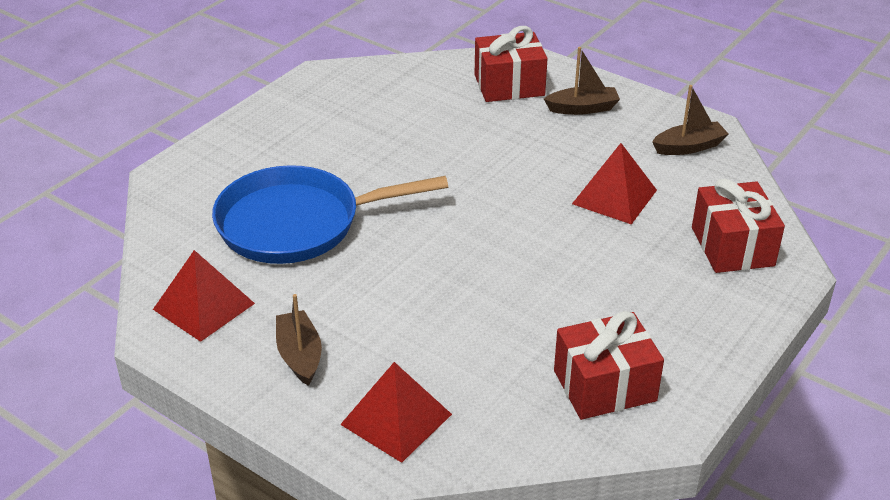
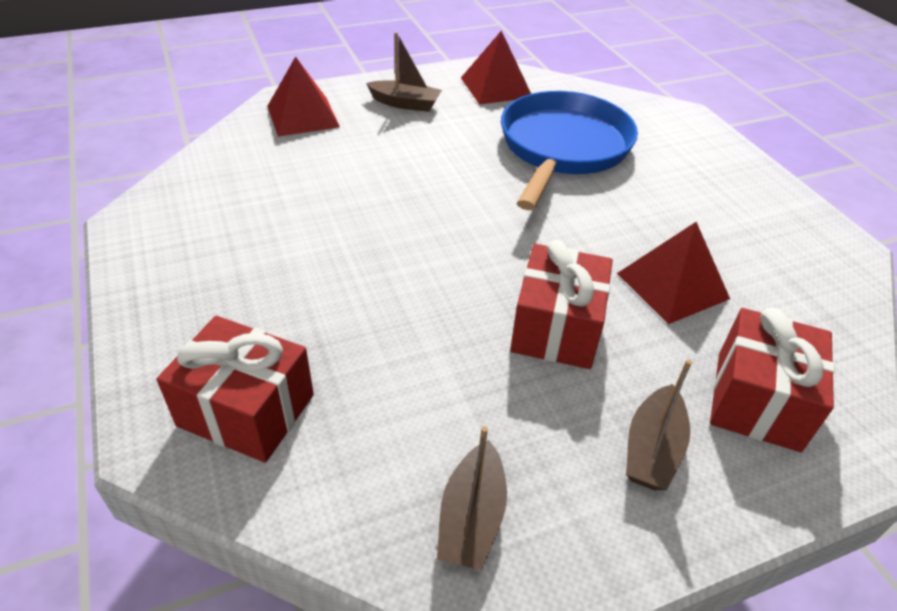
camera: 120 degrees right, 5 degrees up
(604, 385) = (206, 210): red gift -> red gift (556, 328)
(614, 197) = (430, 361): red pyramid -> red pyramid (672, 286)

